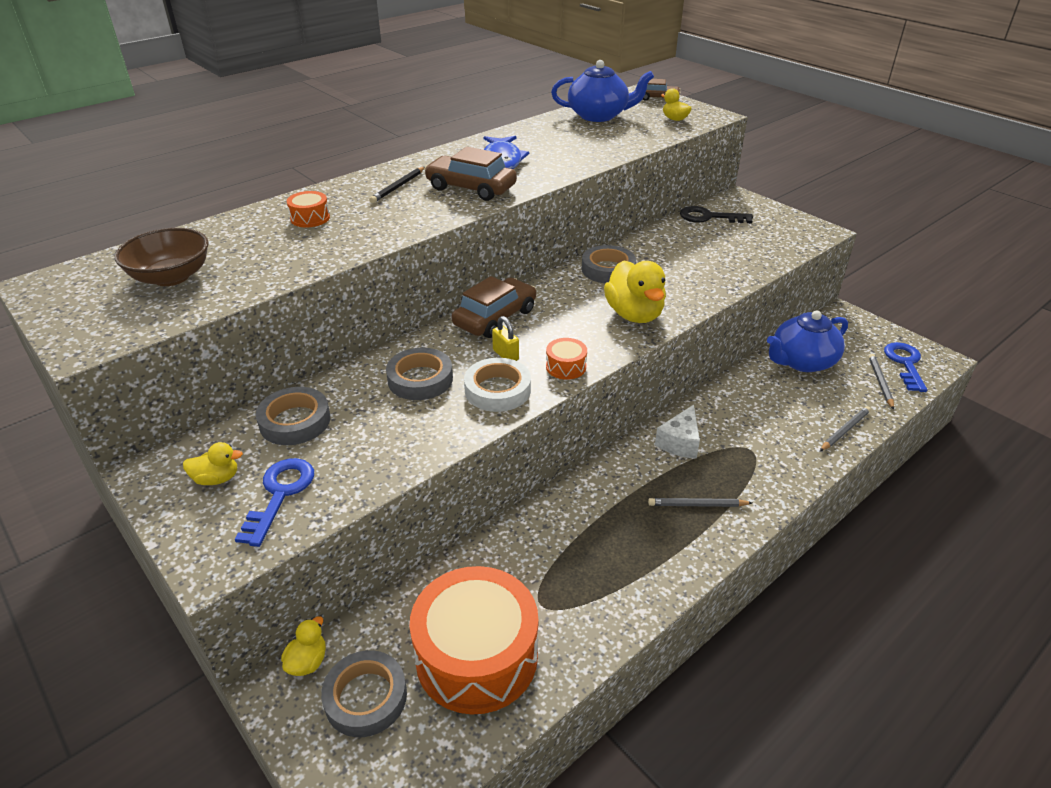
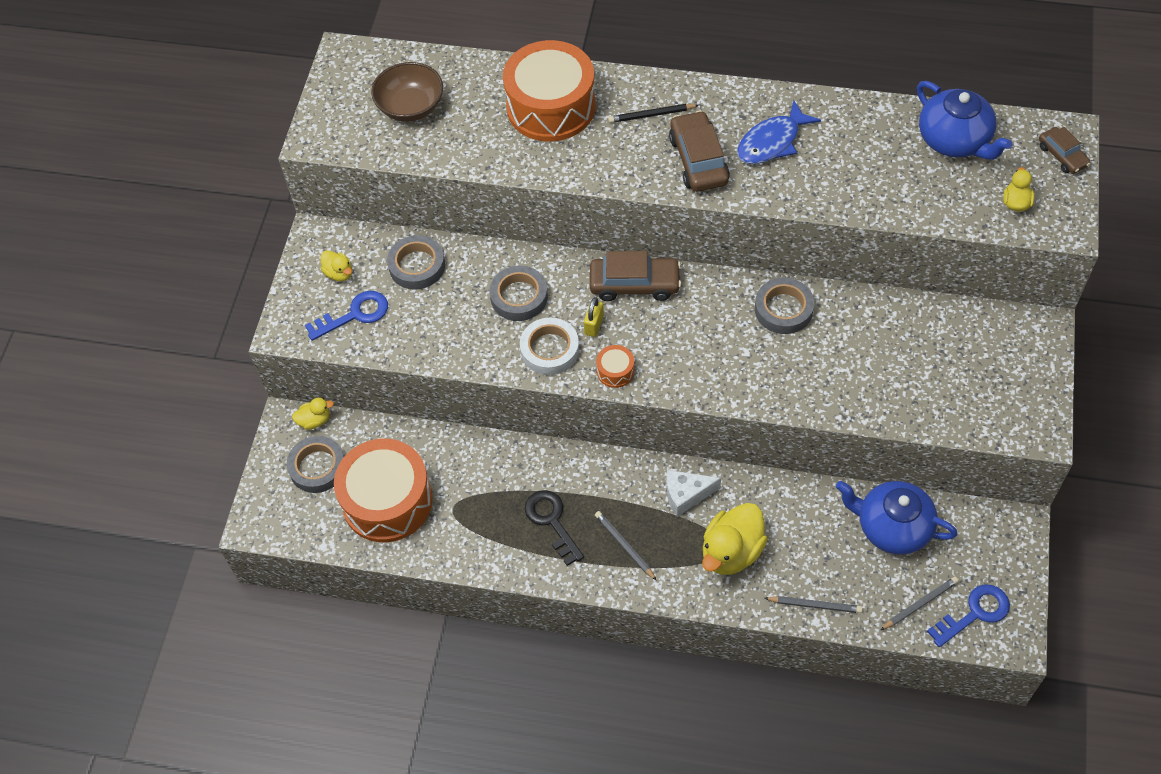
camera: 55 degrees right, 20 degrees up
(310, 218) = (551, 107): orange drum -> orange drum, size x2.46
(634, 314) = (730, 370): yellow duck -> yellow duck (731, 552)
(709, 217) = (968, 326): black key -> black key (551, 521)

